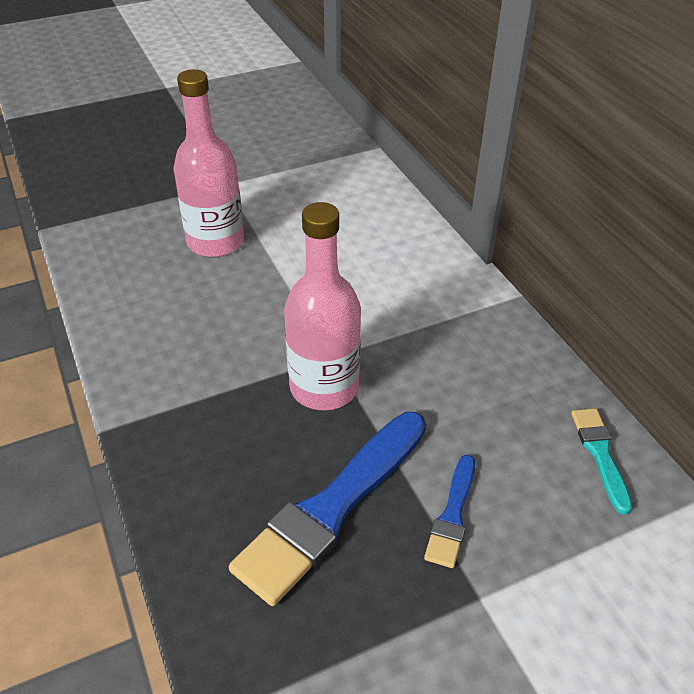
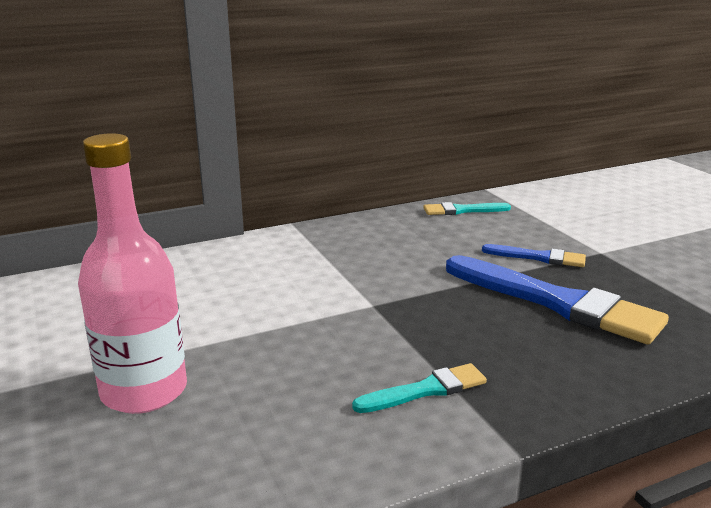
camera: 90 degrees left, 20 degrees down
(188, 383) = (425, 390): none -> turquoise brush
(324, 387) = (417, 307): pink bottle -> none

